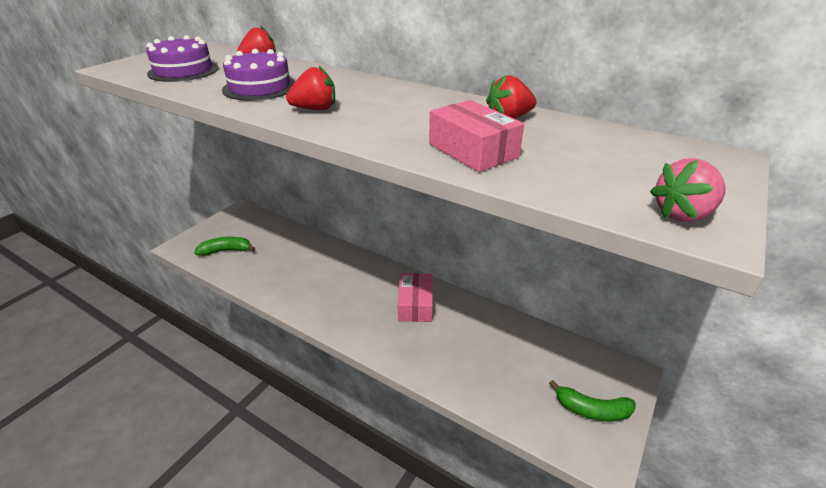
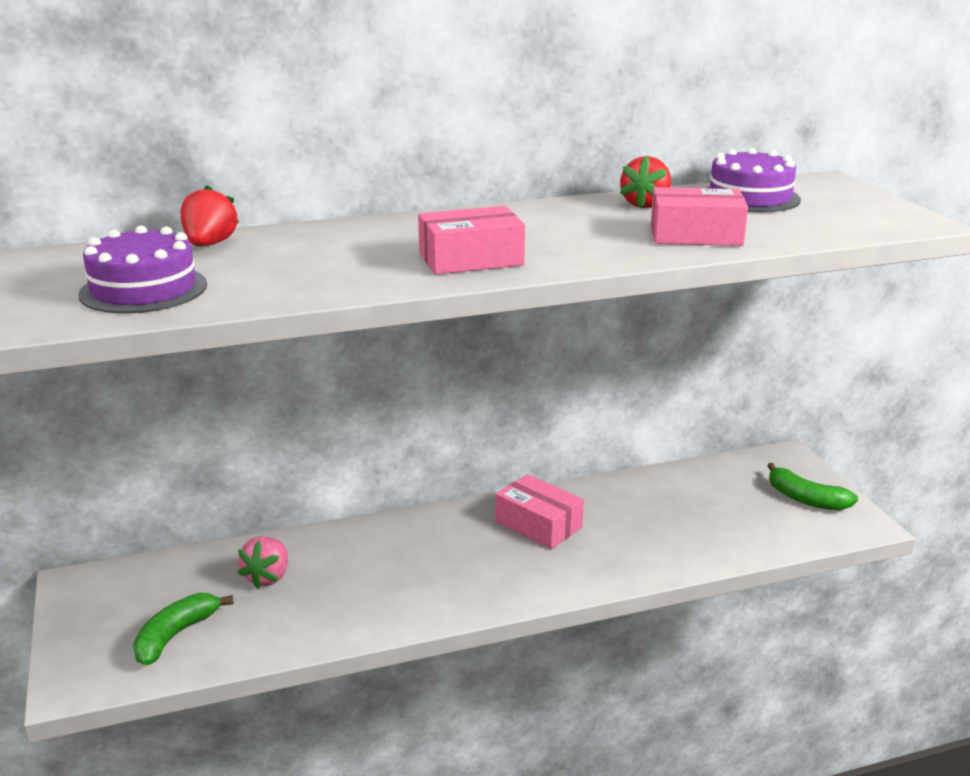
camera: 50 degrees left, 10 degrees down
(260, 87) = (331, 266): purple cake -> purple cake (750, 197)
(315, 109) = (471, 259): red strawberry -> pink box
(592, 410) = (806, 499): green banana -> green banana turned 75 degrees clockwise
(683, 214) = (892, 219): pink strawberry -> pink strawberry (268, 577)

